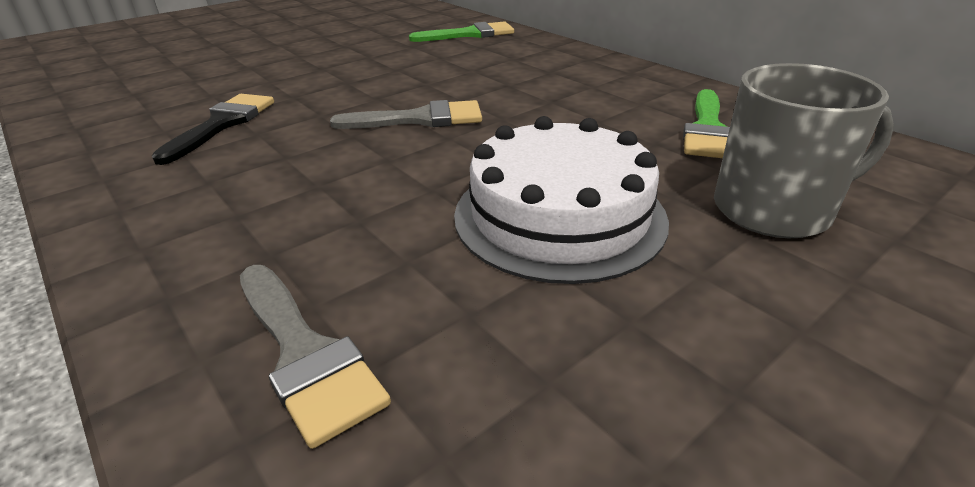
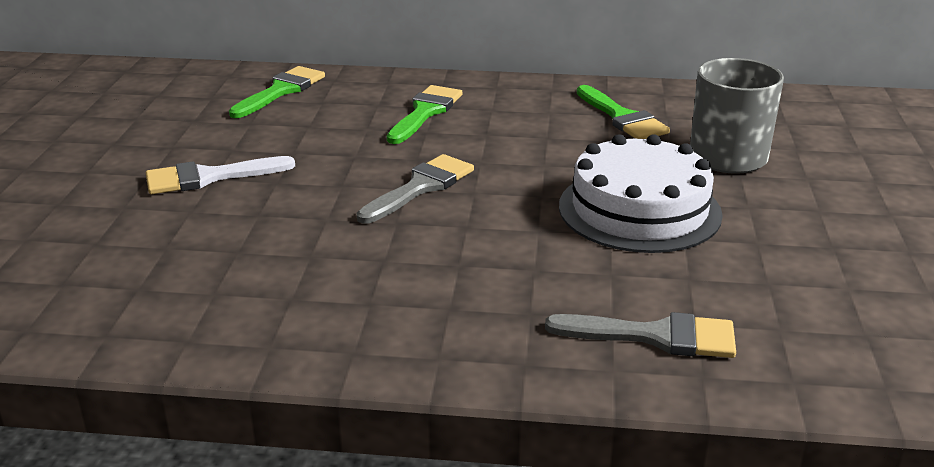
camera: 45 degrees left, 5 degrees down
(222, 124) = (256, 263): black brush -> none
(321, 67) = (209, 177): none -> white brush
(535, 72) = (425, 112): none -> green brush

